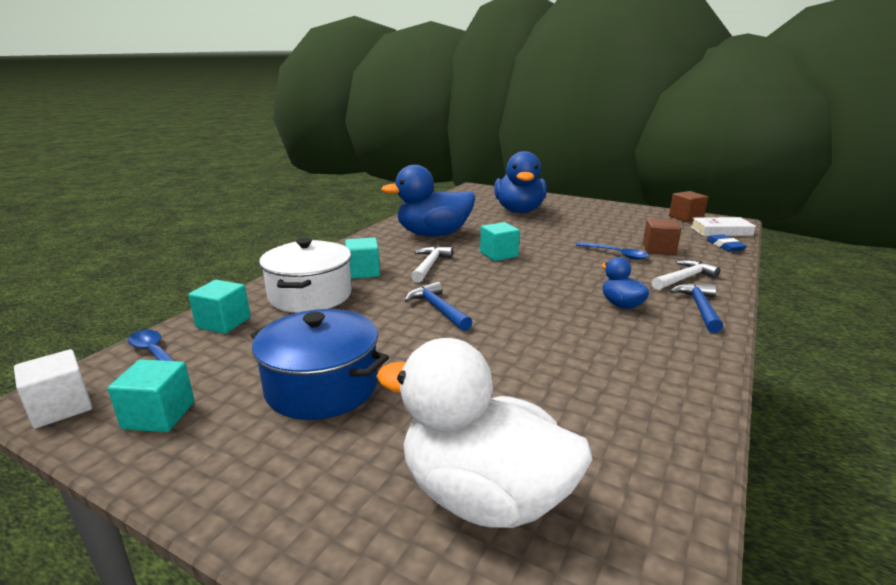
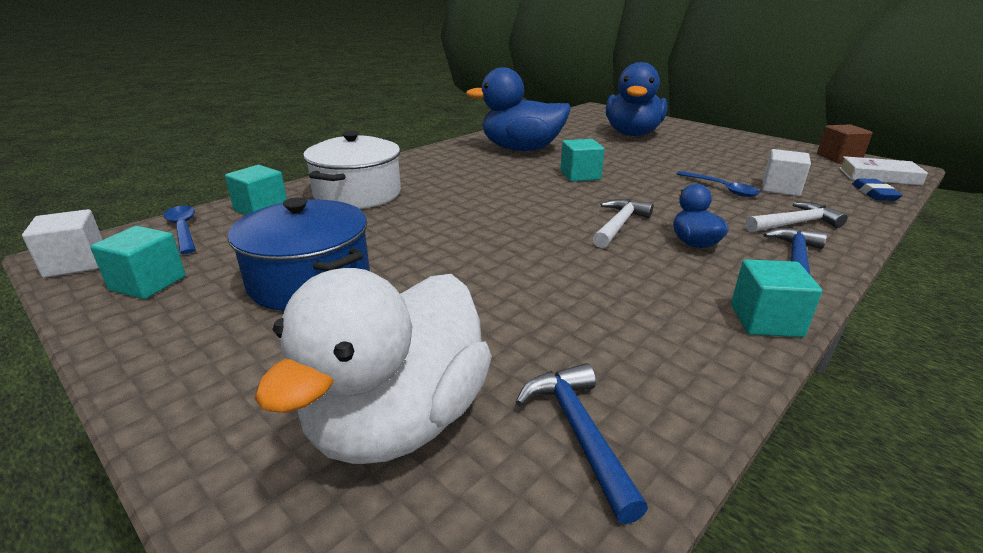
camera: 15 degrees right, 5 degrees up
(363, 272) = (424, 178): turquoise cube -> turquoise cube (765, 320)
(429, 265) = (497, 178): white hammer -> white hammer (619, 225)
(437, 309) = (477, 222): blue hammer -> blue hammer (578, 432)
(483, 496) = (399, 420): white duck -> white duck turned 105 degrees counterclockwise
(659, 249) = (780, 188): brown cube -> white cube

